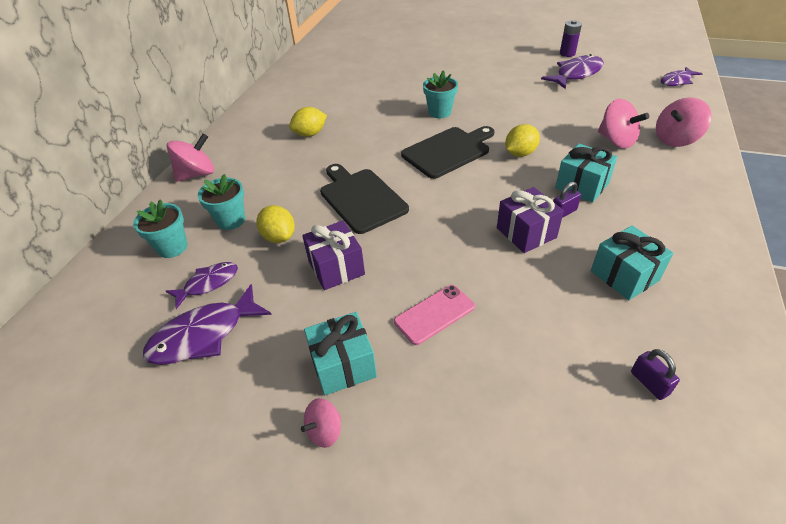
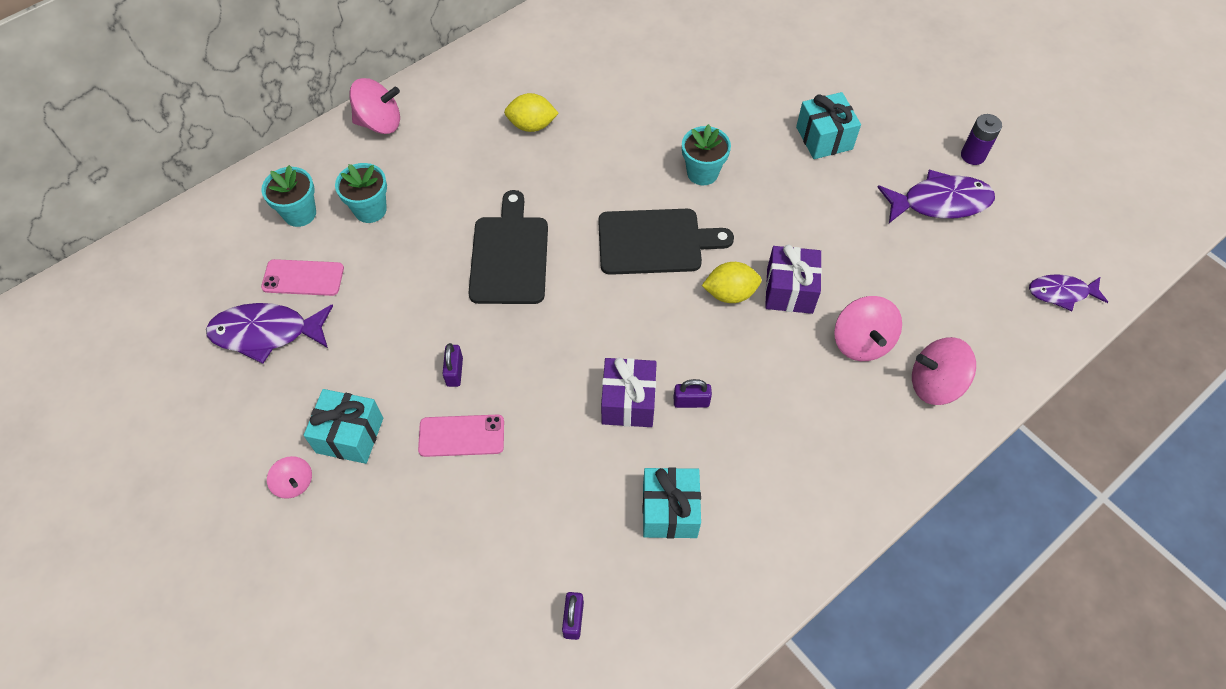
camera: 30 degrees right, 15 degrees up
(208, 283) = (303, 278): purple fish -> pink phone
(279, 237) = (398, 259): yellow lemon -> none
(325, 431) = (294, 483): pink spinning top -> pink spinning top turned 120 degrees counterclockwise
(336, 268) = (420, 329): purple gift -> purple gift (789, 290)
(388, 279) = (454, 372): none -> purple padlock
(582, 186) = (748, 380): turquoise gift -> turquoise gift (824, 138)

